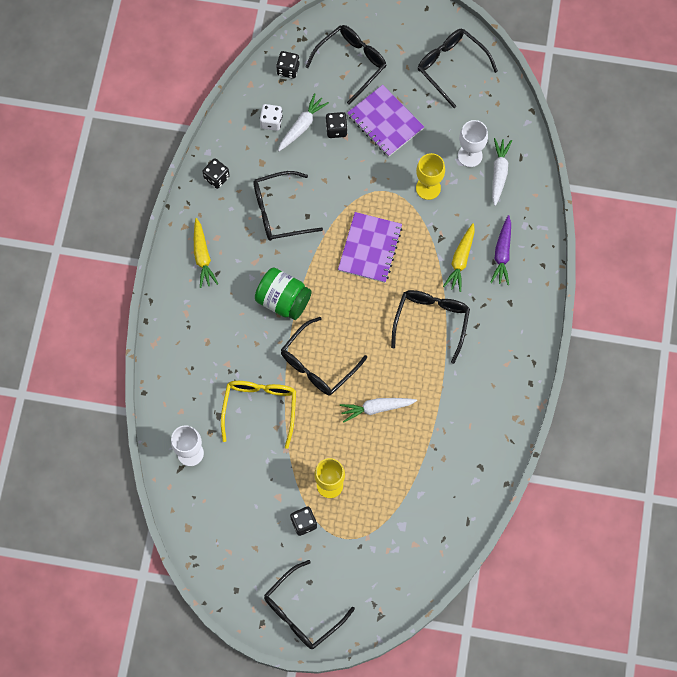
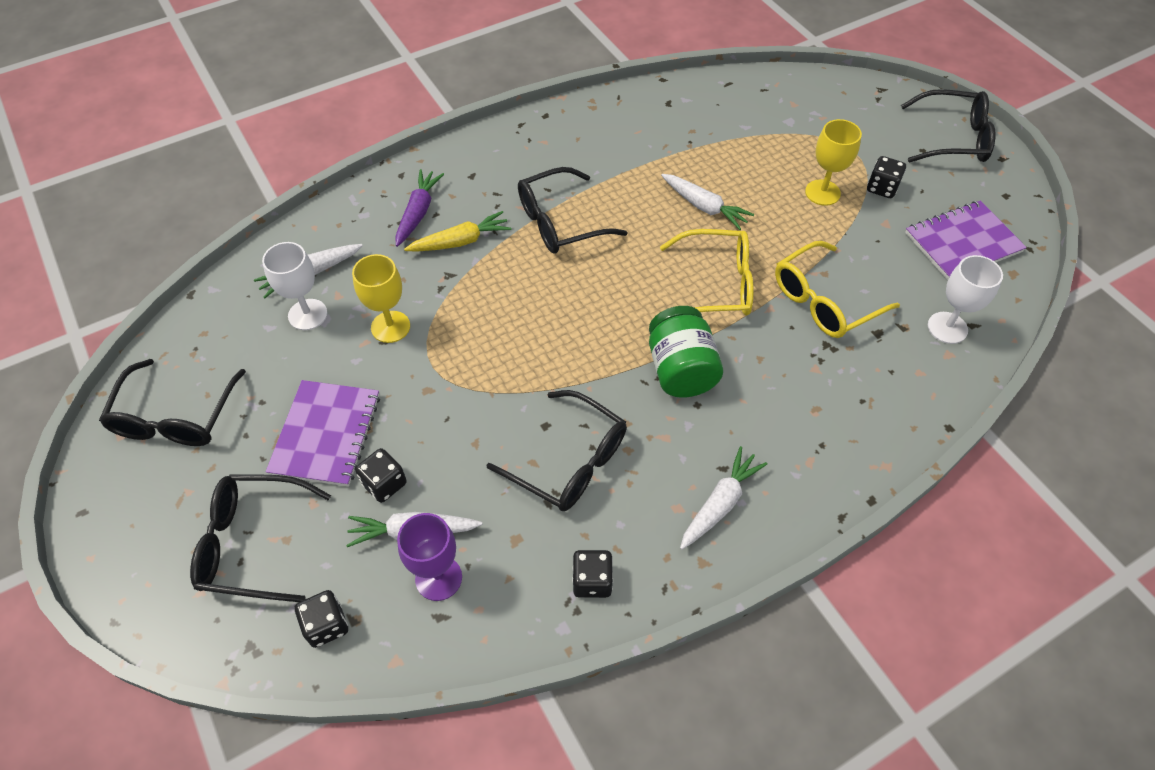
camera: 130 degrees left, 15 degrees down
(202, 256) = (719, 503): yellow carrot -> white carrot
(271, 122) = (438, 578): white dice -> purple goblet
(318, 364) = (716, 285): black glasses -> yellow glasses
(370, 248) = (526, 331): purple notebook -> purple notebook (962, 242)
(502, 253) = (418, 213): purple carrot -> purple carrot turned 45 degrees counterclockwise

